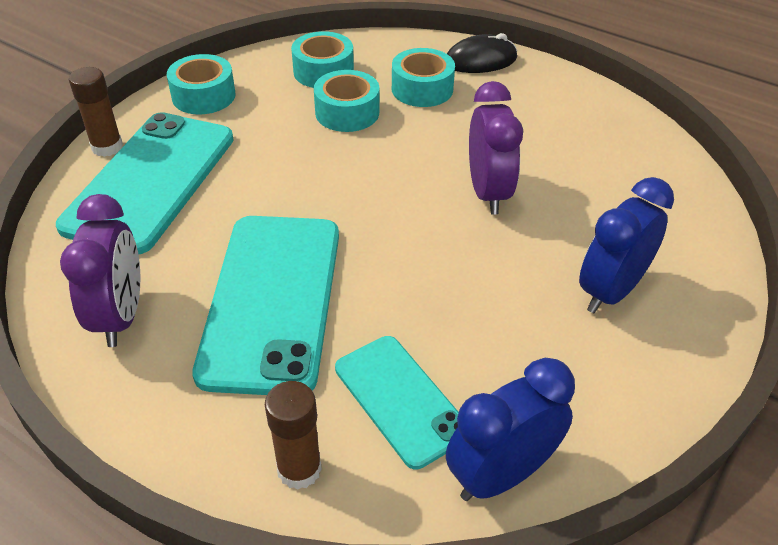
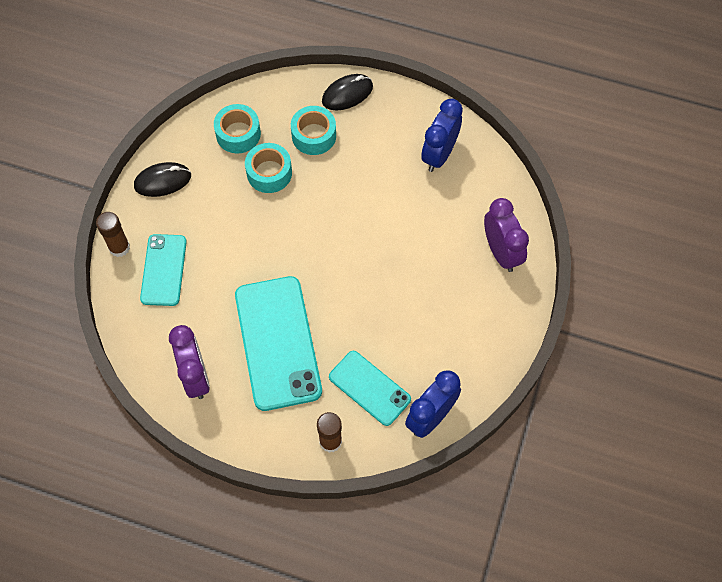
camera: 15 degrees left, 20 degrees up
(151, 181) = (164, 270): turquoise phone -> turquoise phone, size x0.59
(203, 96) = (163, 181): turquoise tape -> black mouse
(488, 193) = (382, 225): purple clock -> purple clock (501, 252)
(610, 291) = (468, 285): blue clock -> blue clock (439, 154)

